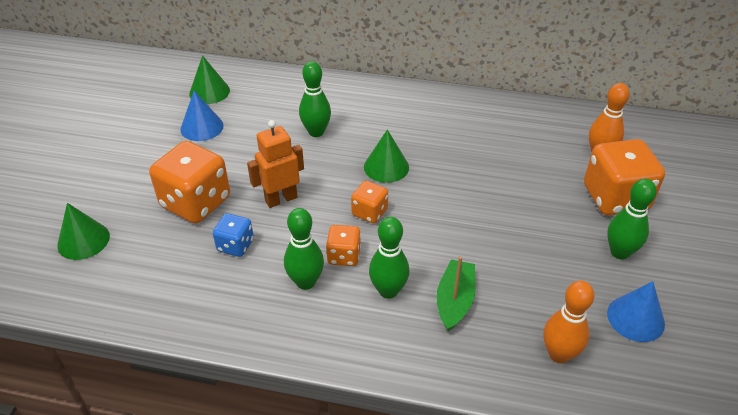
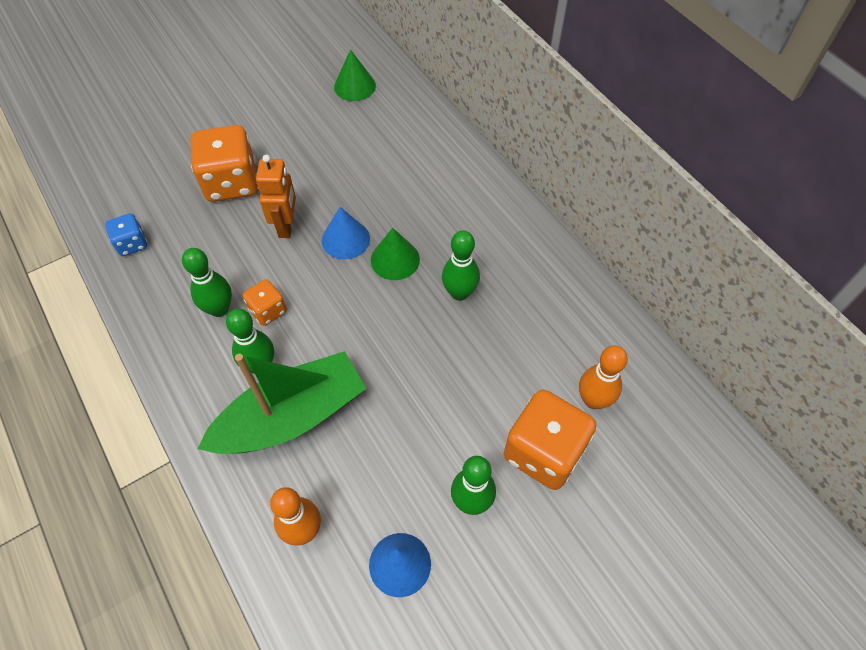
camera: 45 degrees right, 15 degrees up
(83, 240) = (137, 159): green cone -> none
(202, 127) = (311, 117): blue cone -> blue cone (345, 239)
(235, 245) = (213, 240): blue dice -> blue dice (132, 244)
(281, 199) = (286, 226): orange robot -> orange robot turned 75 degrees clockwise
(316, 132) = (384, 184): green bowling pin -> green bowling pin (459, 293)
(369, 212) = (331, 290): orange dice -> none
(454, 301) = (292, 417): green boat -> green boat, size x1.89

